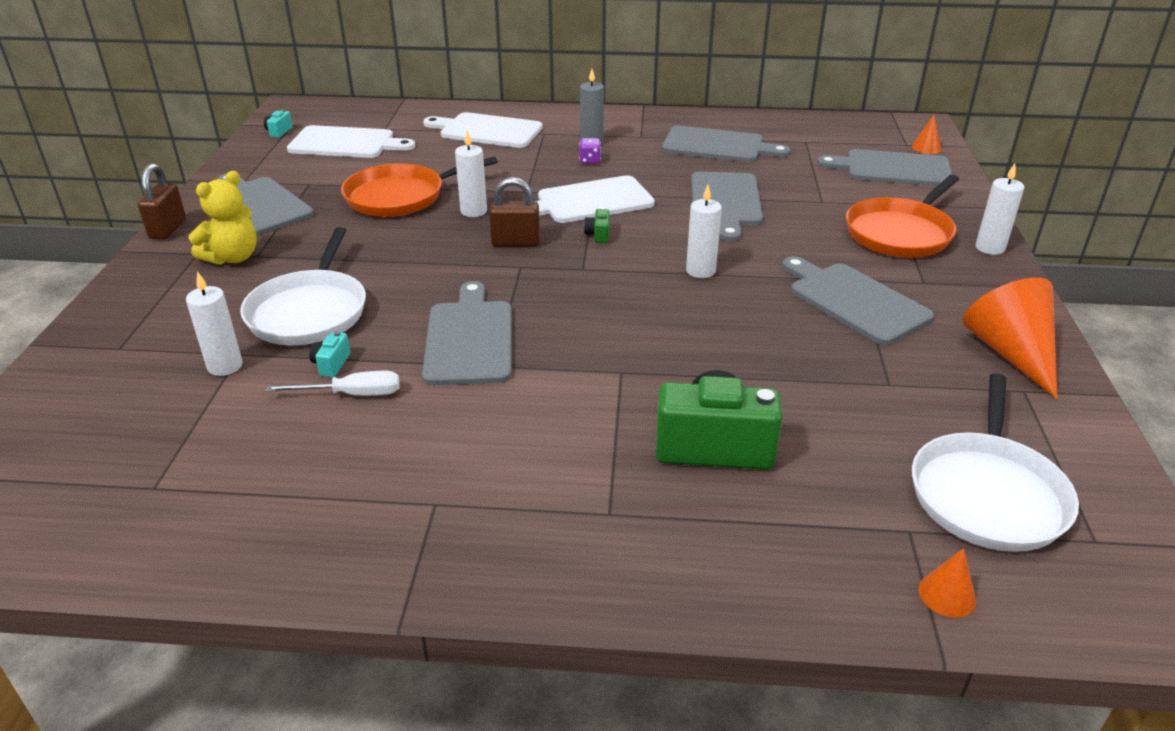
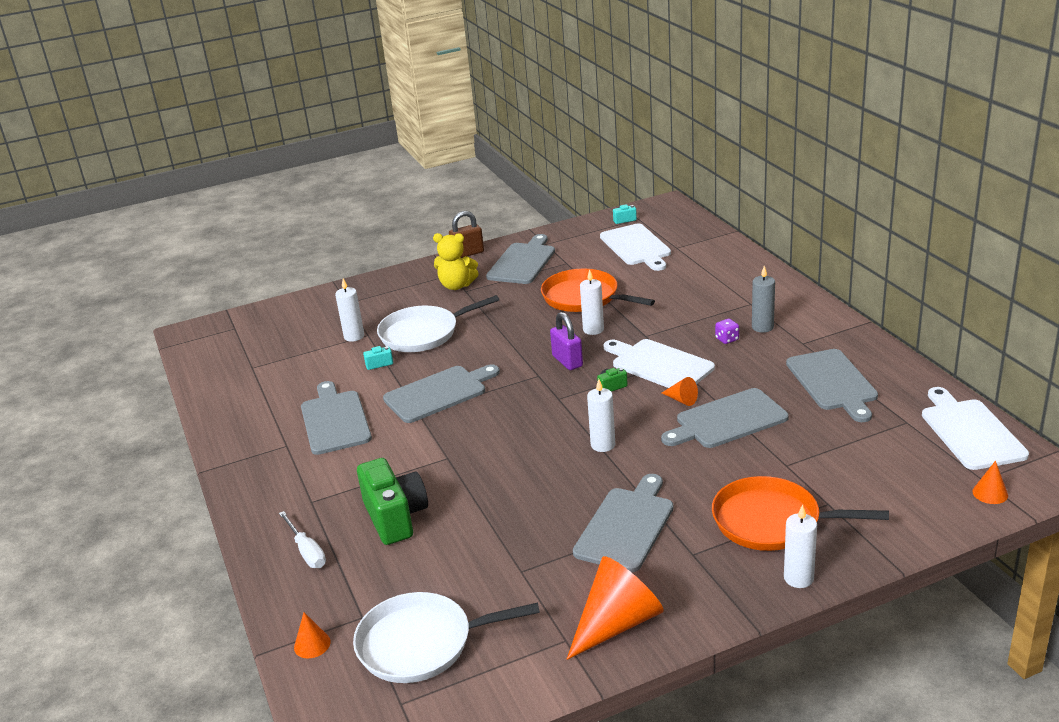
camera: 65 degrees right, 5 degrees down
(351, 394) = (357, 382): white screwdriver -> white screwdriver (306, 551)
(487, 131) = (724, 282): white cutting board -> white cutting board (970, 432)
(515, 242) = (567, 361): brown padlock -> purple padlock
(666, 210) = (681, 400): none -> orange cone
(893, 169) = (908, 485): grey cutting board -> grey cutting board (335, 420)

